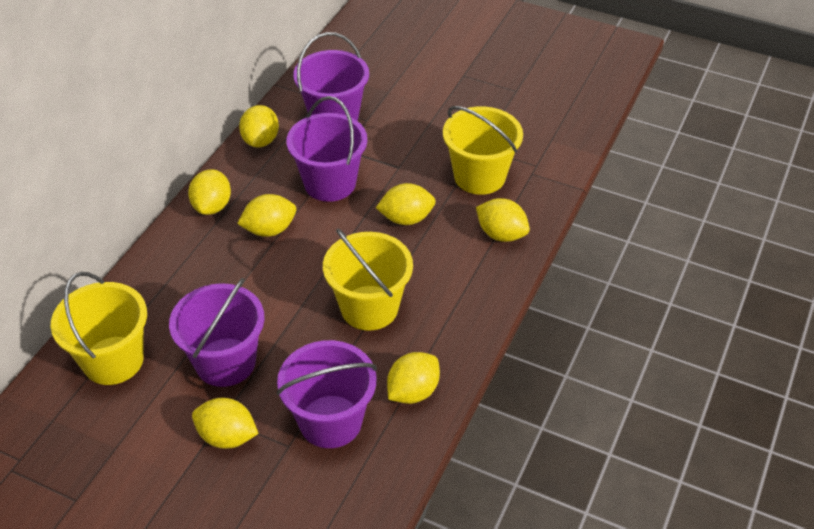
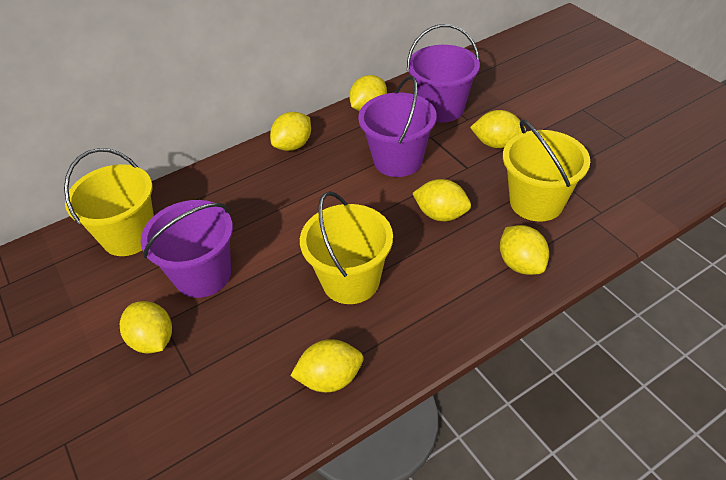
camera: 35 degrees right, 0 degrees up
(269, 230) = (321, 180): yellow lemon -> yellow lemon (496, 144)
(330, 421) = (240, 370): purple bucket -> none

